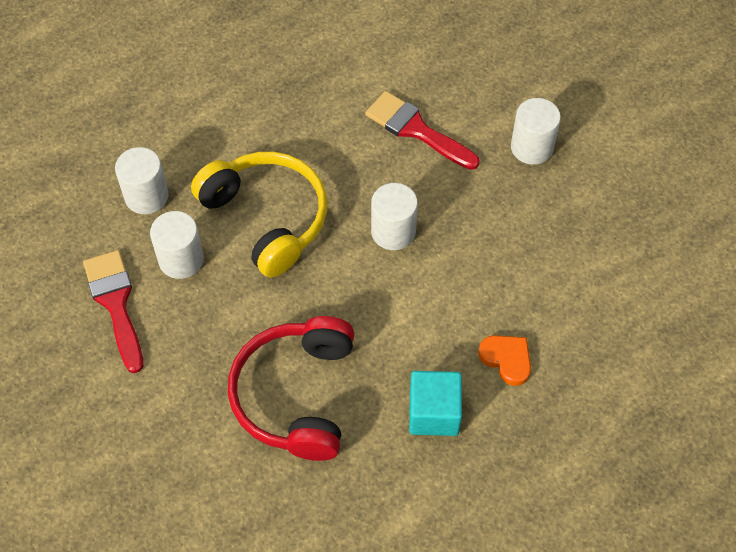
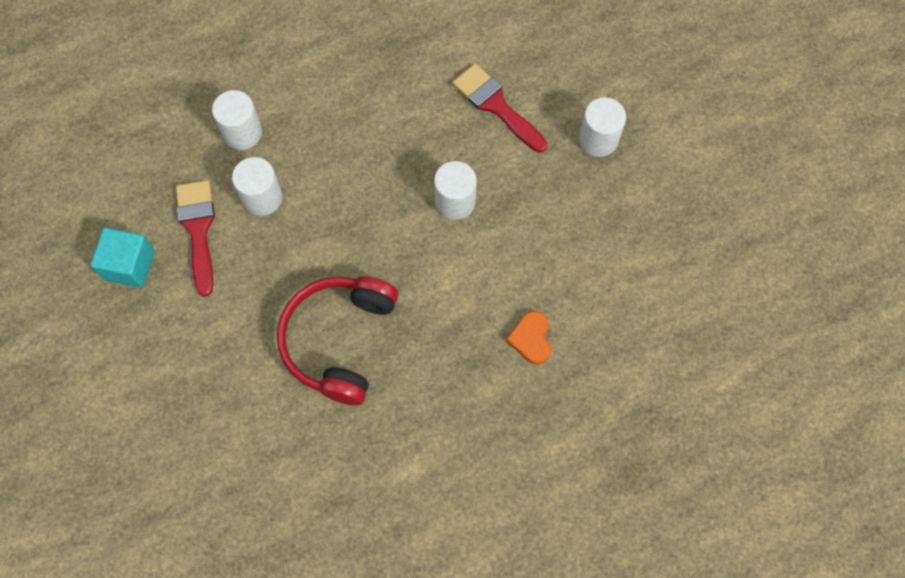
camera: 10 degrees right, 10 degrees up
(267, 218) = (345, 170): yellow headphones -> none
(434, 413) = (456, 377): turquoise cube -> turquoise cube (129, 265)
(507, 359) = (531, 339): orange heart -> orange heart turned 150 degrees counterclockwise

